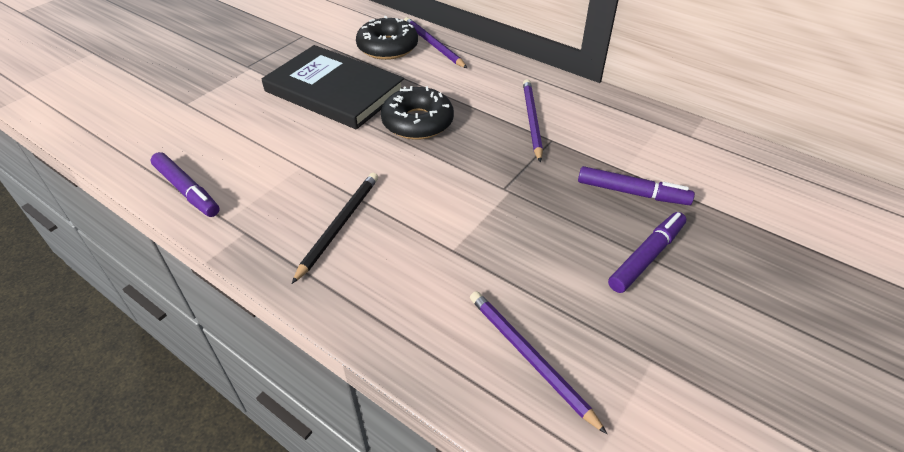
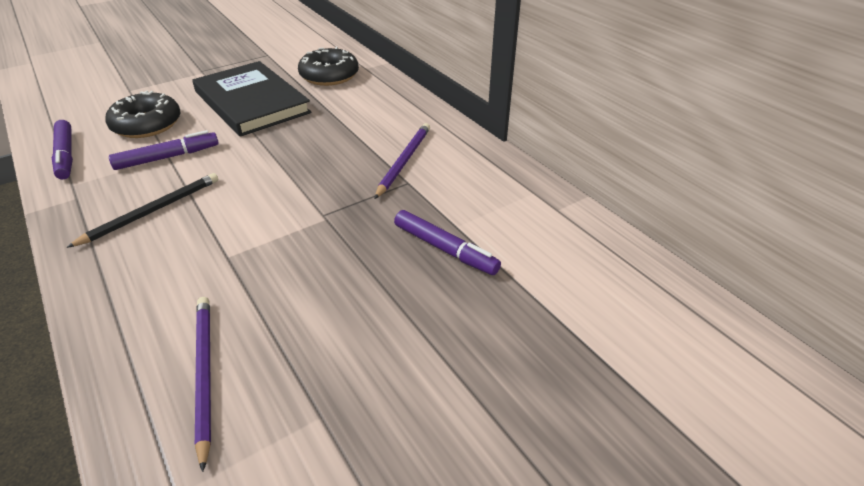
camera: 20 degrees right, 5 degrees down
(417, 122) = (297, 141): black donut -> black donut (147, 124)
(433, 45) = (371, 80): purple pencil -> none
(646, 257) = (404, 314): purple marker -> purple marker (167, 157)

